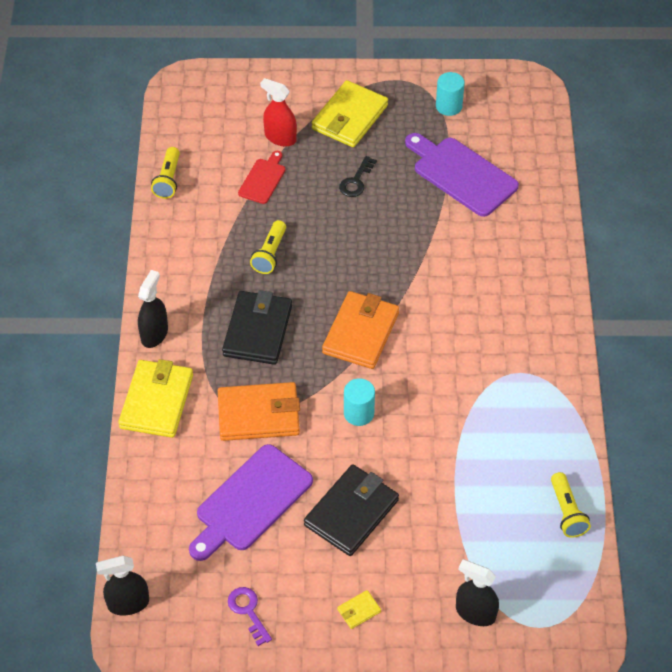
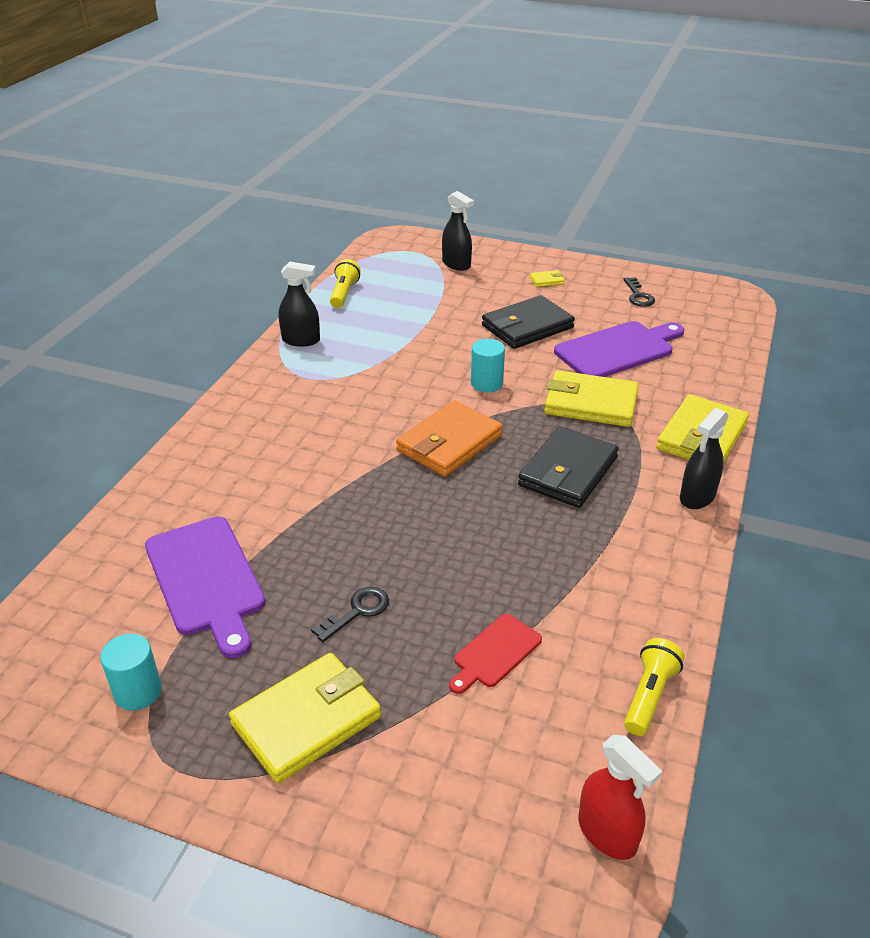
camera: 160 degrees left, 15 degrees down
(128, 603) = (742, 317): black spray bottle -> black spray bottle (301, 340)
(248, 611) = (638, 295): purple key -> black key
(258, 415) = (591, 403): orange wallet -> yellow wallet
(270, 254) = (523, 547): yellow flashlight -> none
(280, 138) = (439, 717): red spray bottle -> red spray bottle (607, 833)

